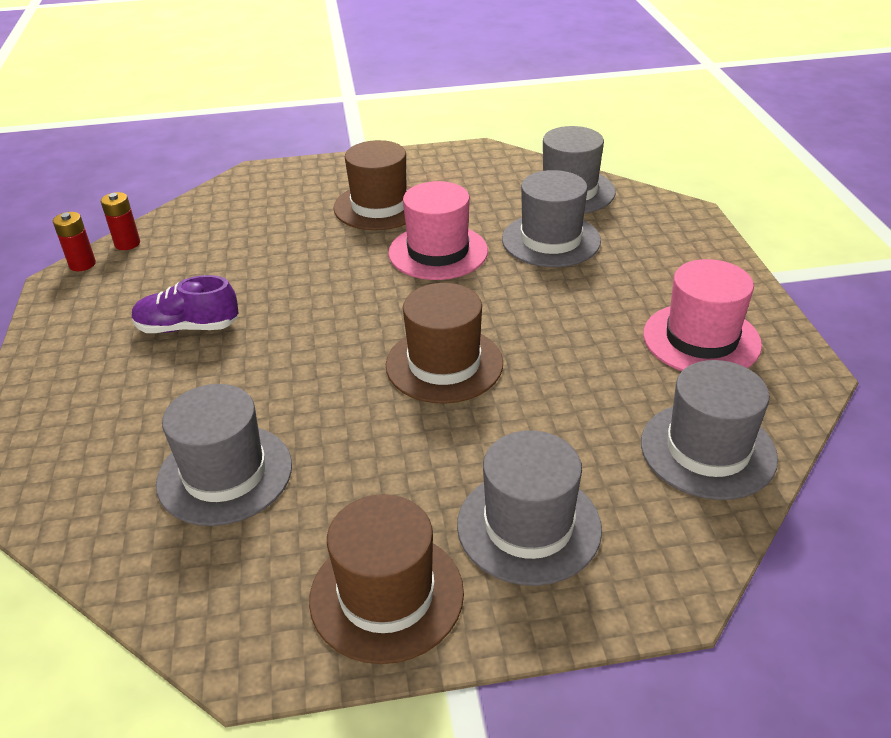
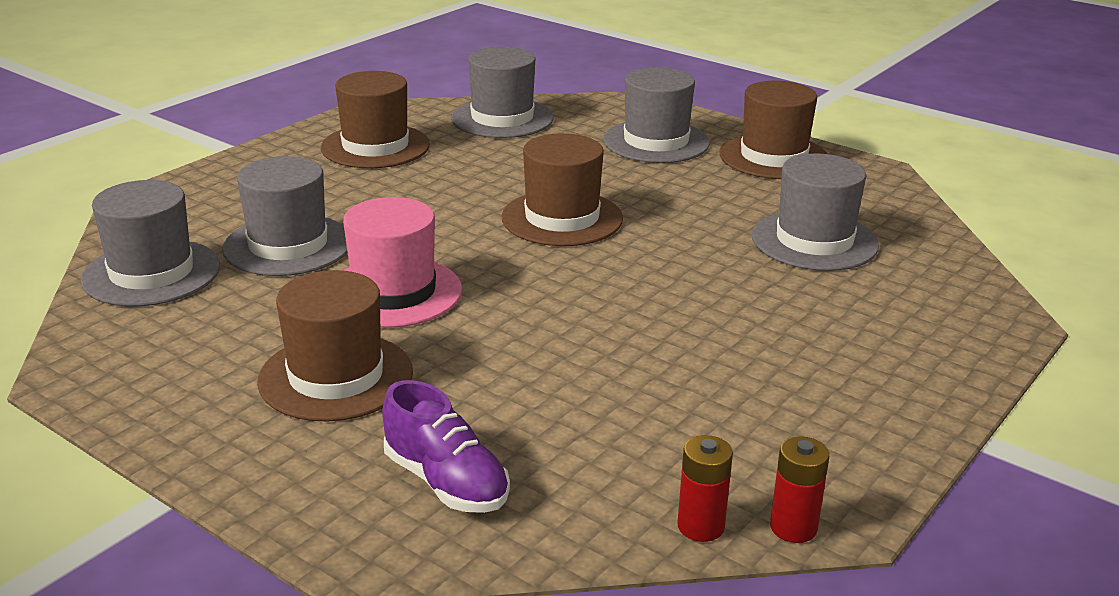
camera: 135 degrees left, 10 degrees down
(188, 327) = (735, 359): purple shoe -> purple shoe (446, 482)
(701, 339) = (375, 146): pink hat -> brown hat

